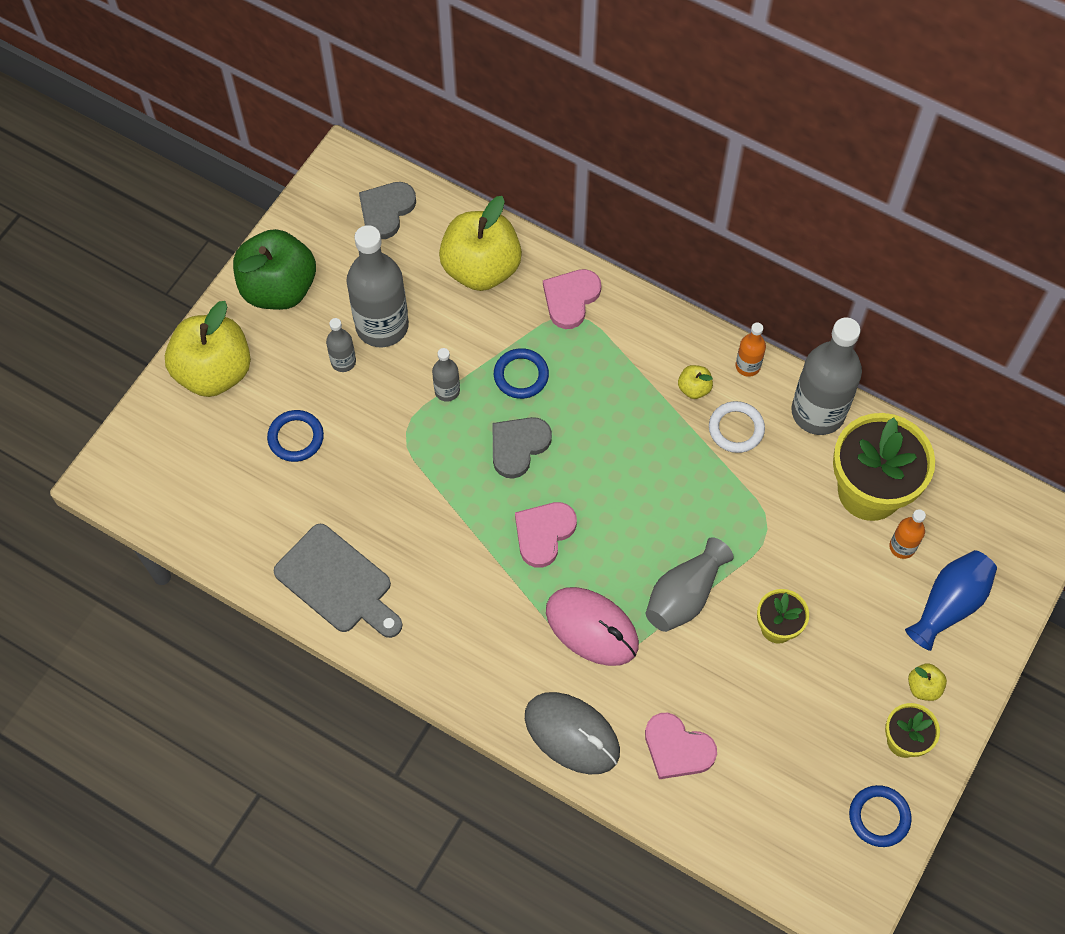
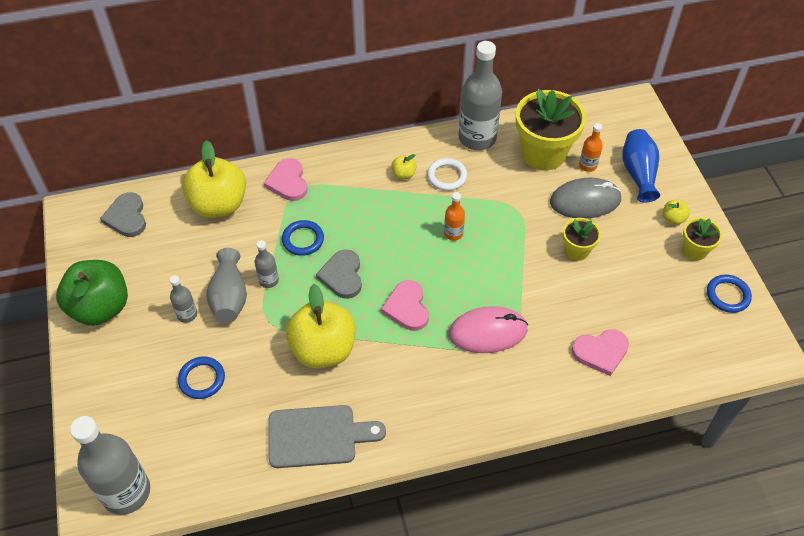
camera: 45 degrees left, 10 degrees down
(214, 372) = (106, 386): yellow apple -> yellow apple (323, 349)
(382, 326) = (190, 277): grey bottle -> grey bottle (126, 492)
(572, 734) = (541, 395): grey mouse -> grey mouse (585, 201)
(684, 595) = (515, 275): grey vase -> grey vase (229, 297)
(747, 366) = (418, 143): orange bottle -> orange bottle (453, 233)

